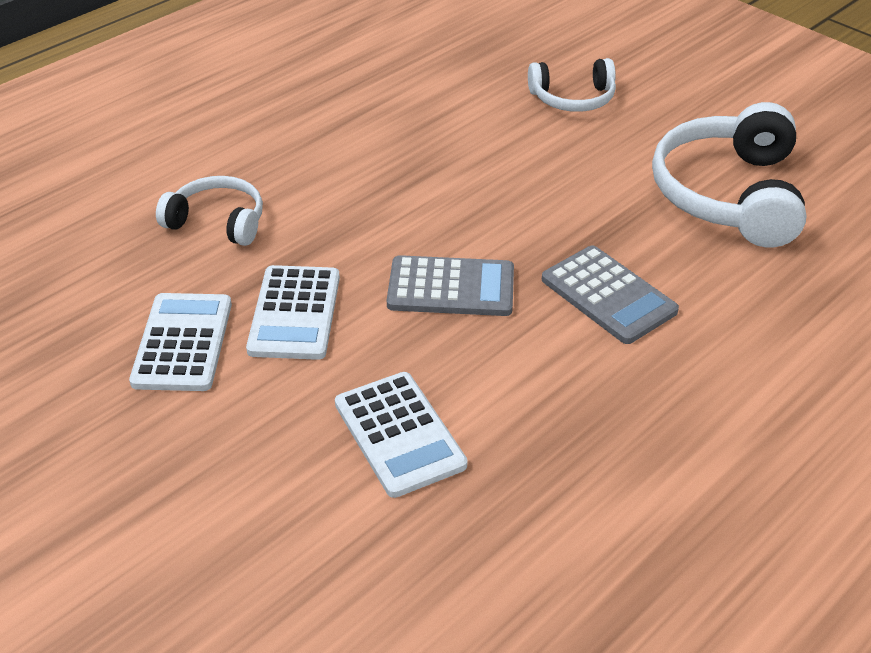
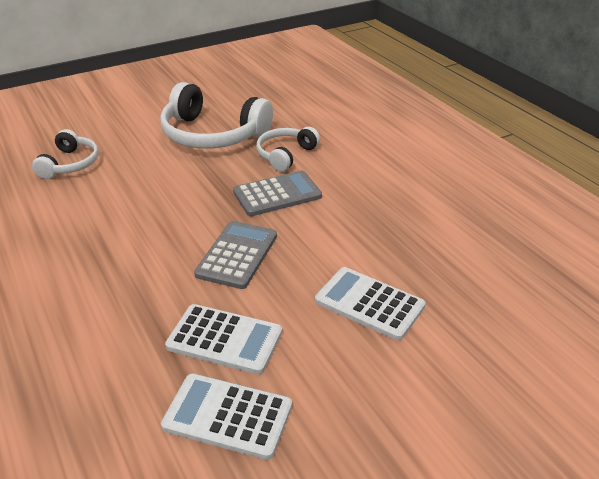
camera: 75 degrees left, 5 degrees down
(218, 222) = (76, 375): white headphones -> white headphones (285, 155)
(399, 434) = (369, 303): white calculator -> white calculator turned 135 degrees counterclockwise

